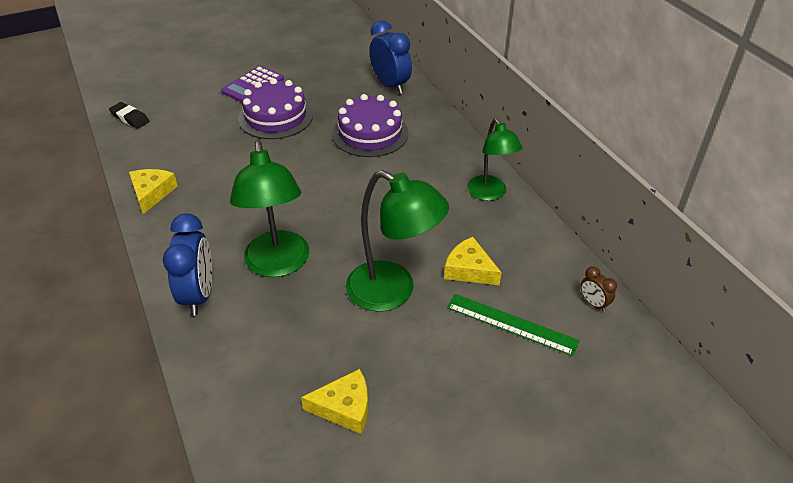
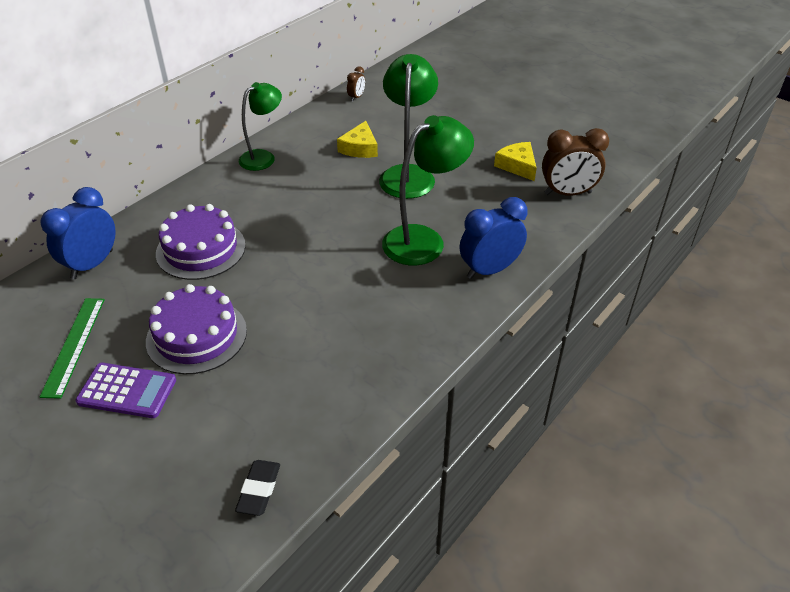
camera: 115 degrees left, 0 degrees up
(152, 193) = (391, 373): yellow cheese -> none
(255, 433) = (567, 193): none -> brown clock
(511, 324) = (398, 122): green ruler -> green ruler (74, 345)

